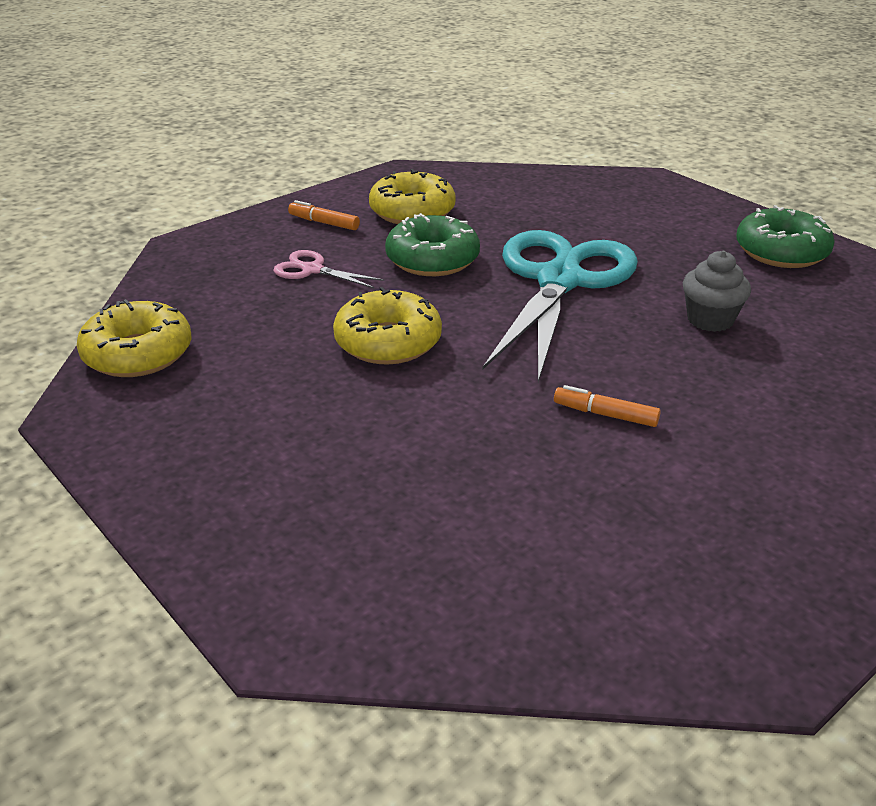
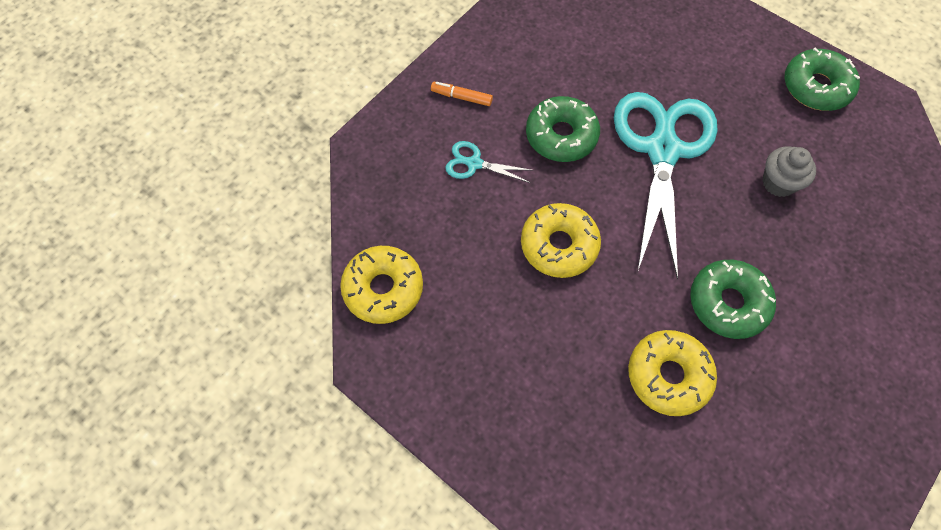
camera: 10 degrees left, 30 degrees up
(312, 270) = (474, 163): pink scissors -> turquoise scissors
(412, 211) = (526, 71): yellow donut -> yellow donut (668, 375)
(605, 414) = (728, 303): orange marker -> green donut

